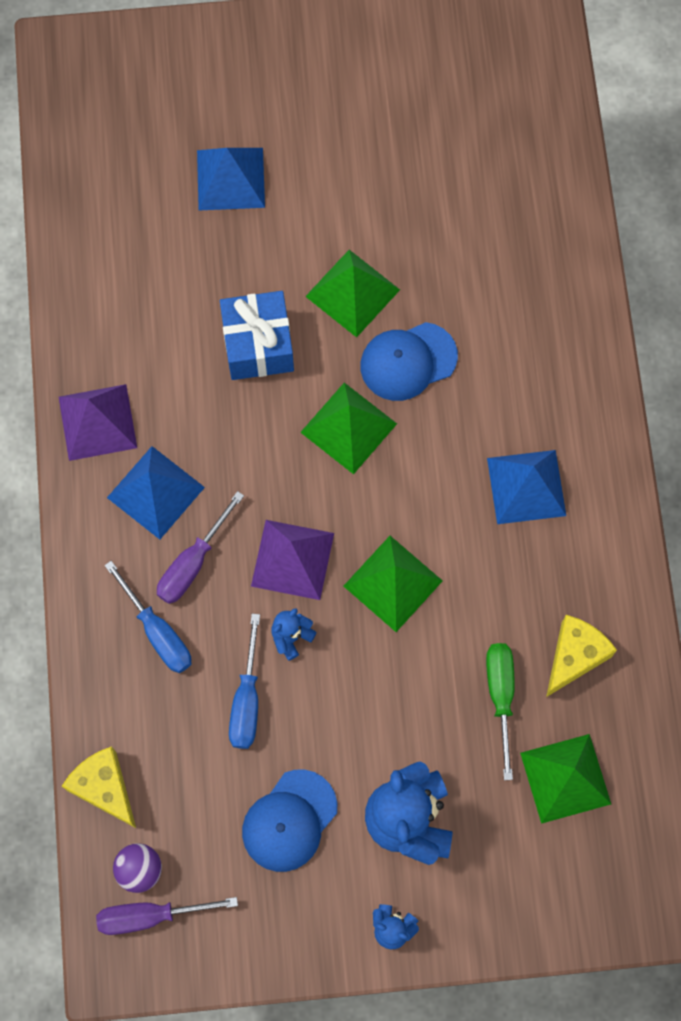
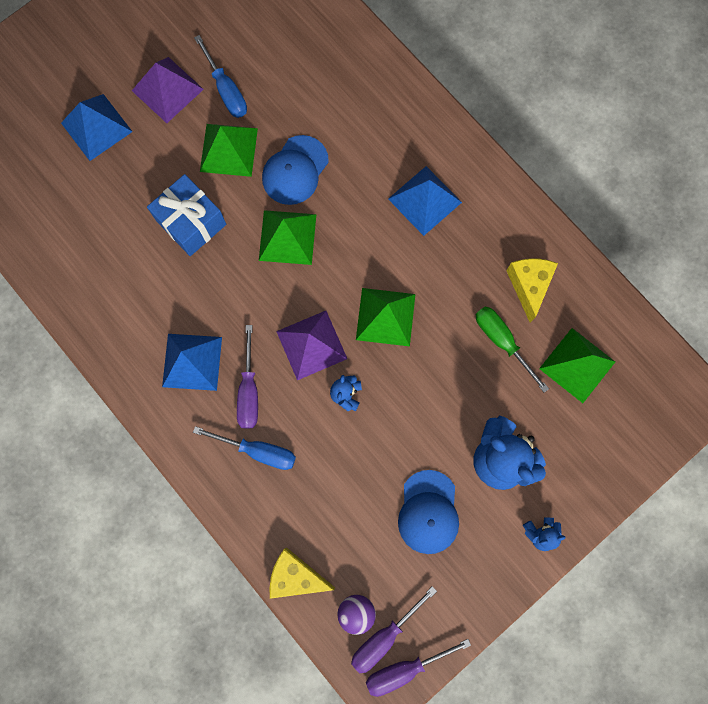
camera: 35 degrees left, 5 degrees up
(97, 422) = (121, 342): purple pyramid -> purple pyramid (167, 89)
(147, 964) = (404, 669): none -> purple screwdriver
(247, 700) = (346, 454): blue screwdriver -> blue screwdriver (226, 90)

